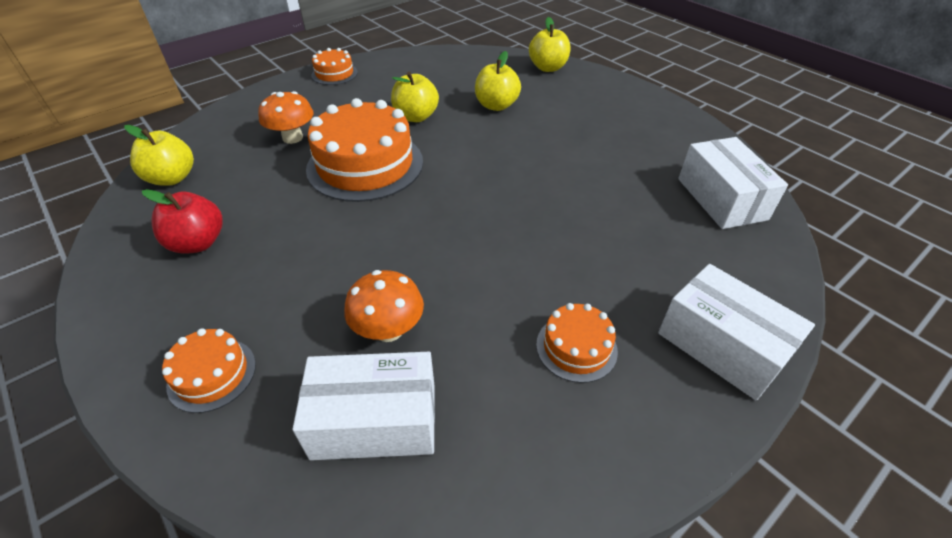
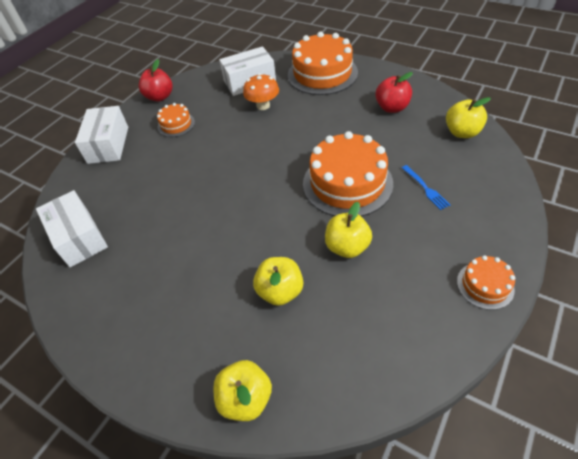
camera: 165 degrees right, 5 degrees up
(212, 374) = (322, 73): orange cake -> orange cake, size x2.02
(292, 138) = (425, 188): orange mushroom -> blue fork
(612, 462) = (160, 97): none -> red apple
(721, 346) = (108, 145): white box -> white box turned 60 degrees clockwise

